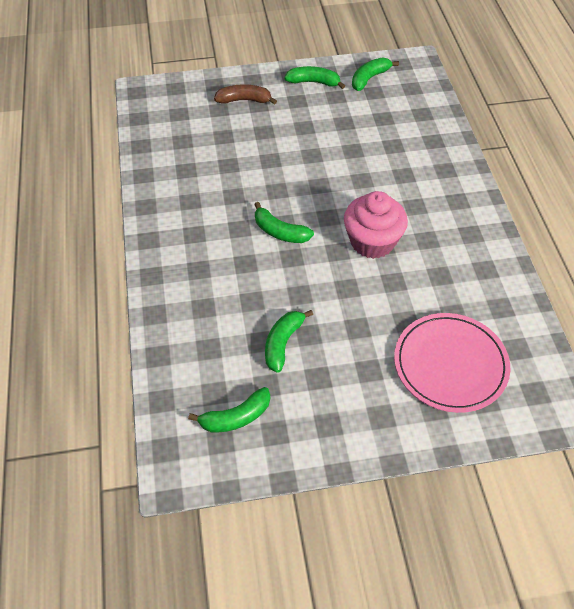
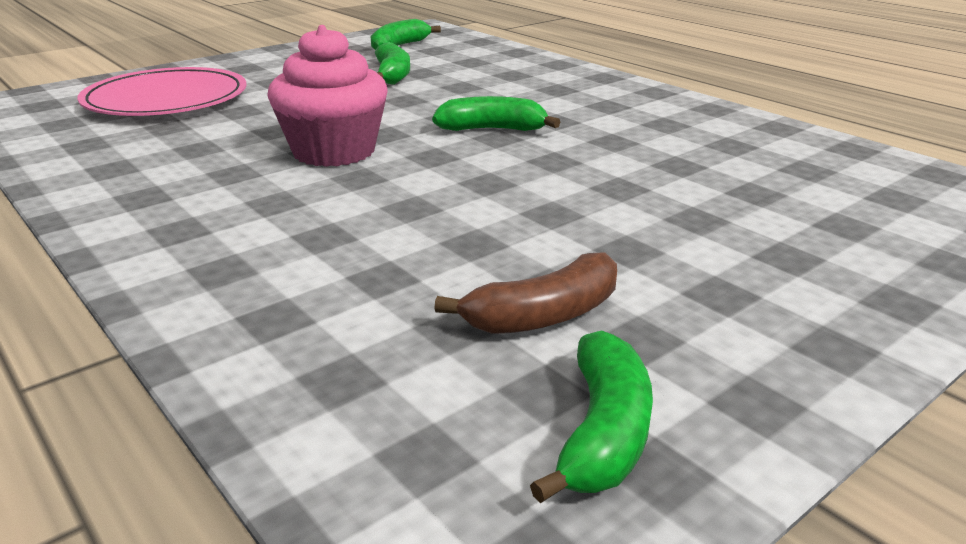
camera: 150 degrees right, 25 degrees down
(244, 100) = (831, 255): brown banana -> brown banana (544, 316)
(314, 82) = (749, 353): green banana -> none

